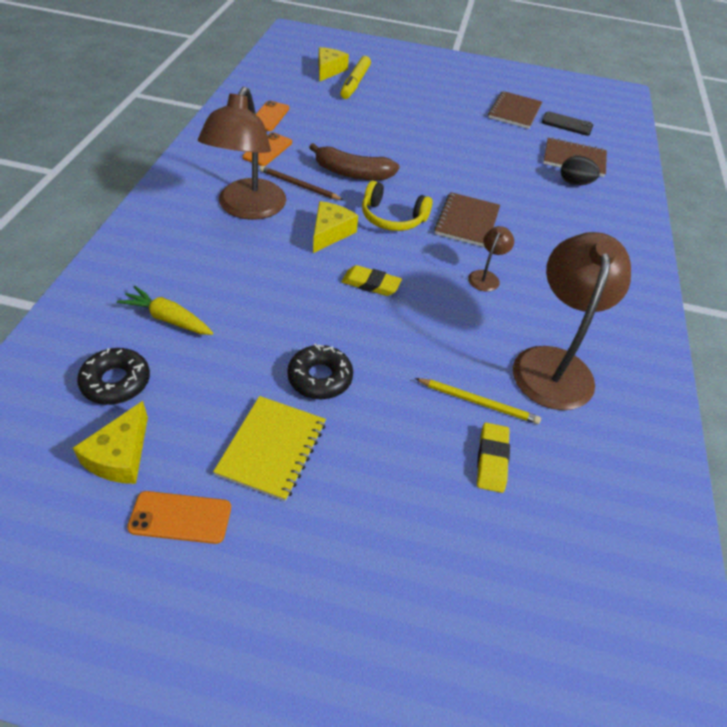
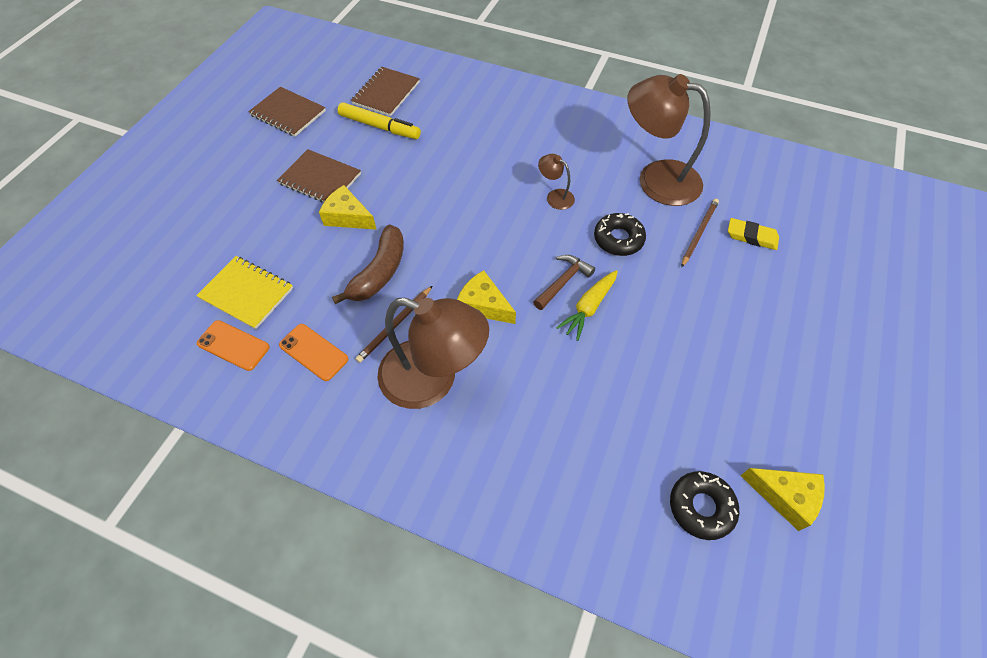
camera: 75 degrees left, 10 degrees up
(167, 319) = (613, 461): yellow carrot -> yellow carrot (588, 308)
(180, 517) = (836, 445): orange phone -> none
(272, 448) = (761, 376): yellow notebook -> yellow notebook (246, 293)
(320, 378) = (682, 335): black donut -> black donut (618, 239)
(329, 70) = (131, 267): yellow cheese -> yellow cheese (348, 217)
(355, 83) = (176, 243): yellow marker -> yellow marker (379, 127)
(371, 284) = (563, 281): yellow eraser -> brown hammer
(392, 218) = (464, 249): yellow headphones -> none
(467, 221) = (475, 193): brown notebook -> brown notebook (320, 179)
(478, 402) = (699, 233): yellow pencil -> brown pencil
(567, 124) = (323, 81): black phone -> none
(574, 183) = (425, 103): black egg -> none

